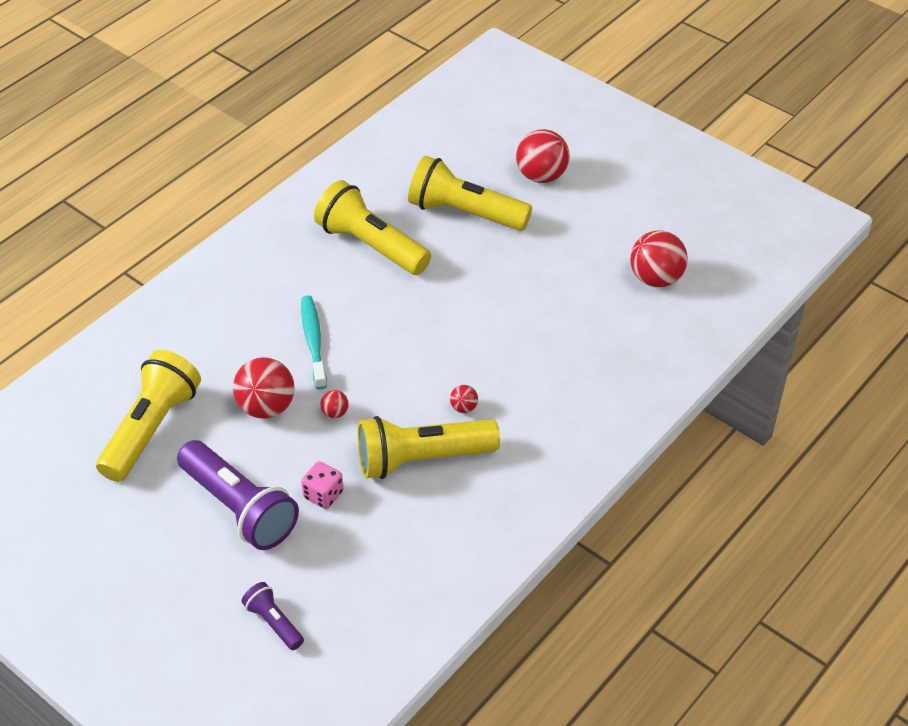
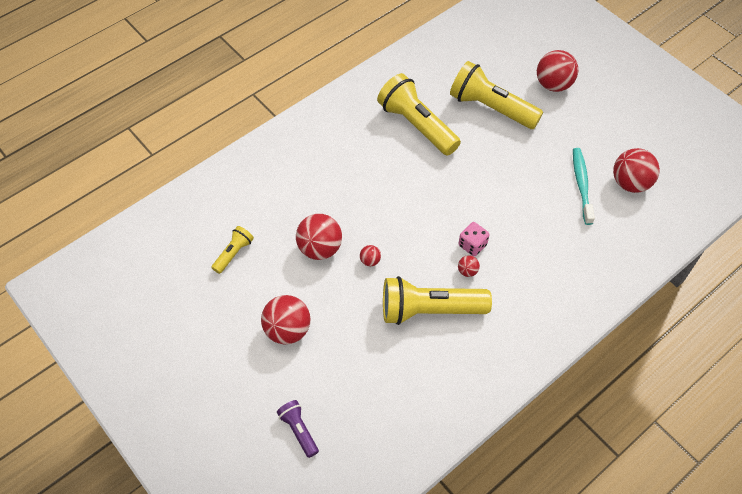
camera: 10 degrees right, 10 degrees up
(151, 428) = (234, 253): yellow flashlight -> yellow flashlight, size x0.49
(239, 508) = (287, 330): purple flashlight -> red ball
(313, 341) = (363, 199): turquoise toothbrush -> turquoise toothbrush (581, 185)
(323, 495) = (351, 328): pink dice -> pink dice (472, 245)

